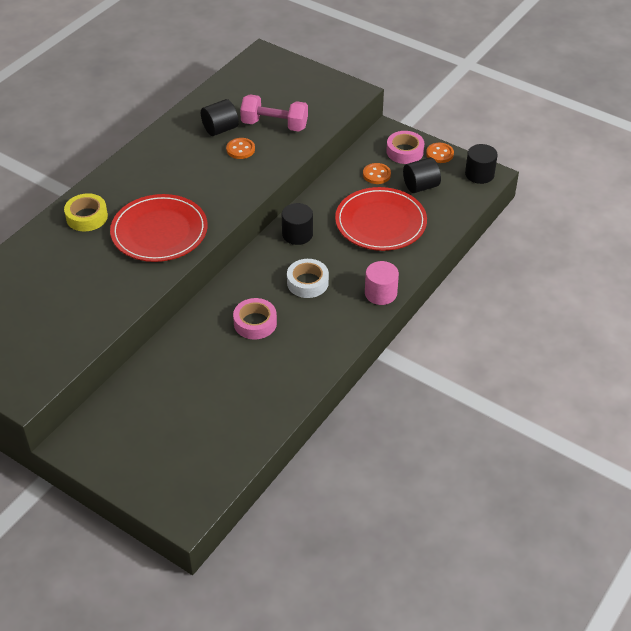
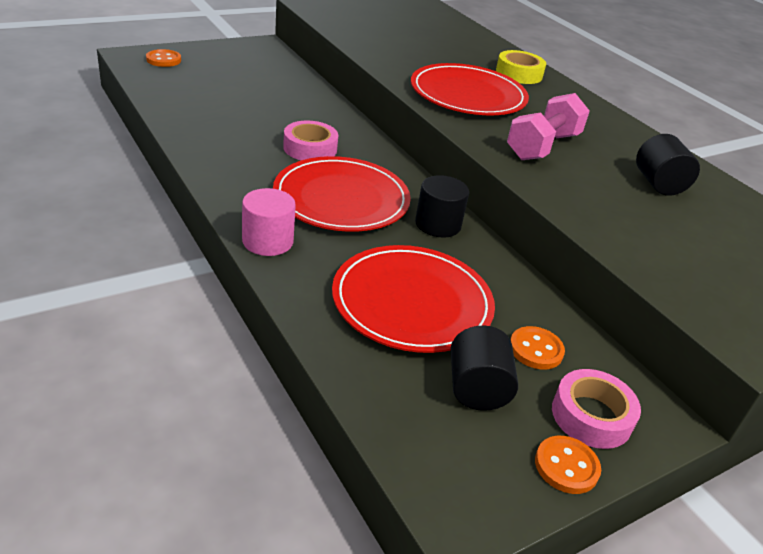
camera: 110 degrees right, 10 degrees down
(240, 149) = (603, 183): orange button -> orange button (163, 60)
(274, 125) = (657, 227): pink dumbbell -> pink dumbbell (543, 147)
(307, 282) = (341, 199): white tape -> red plate
(479, 174) = (470, 499): black cylinder -> none

